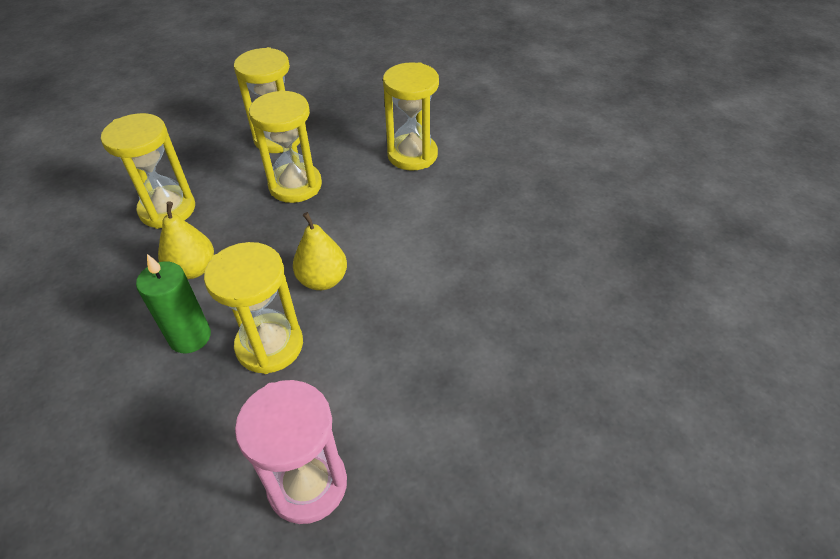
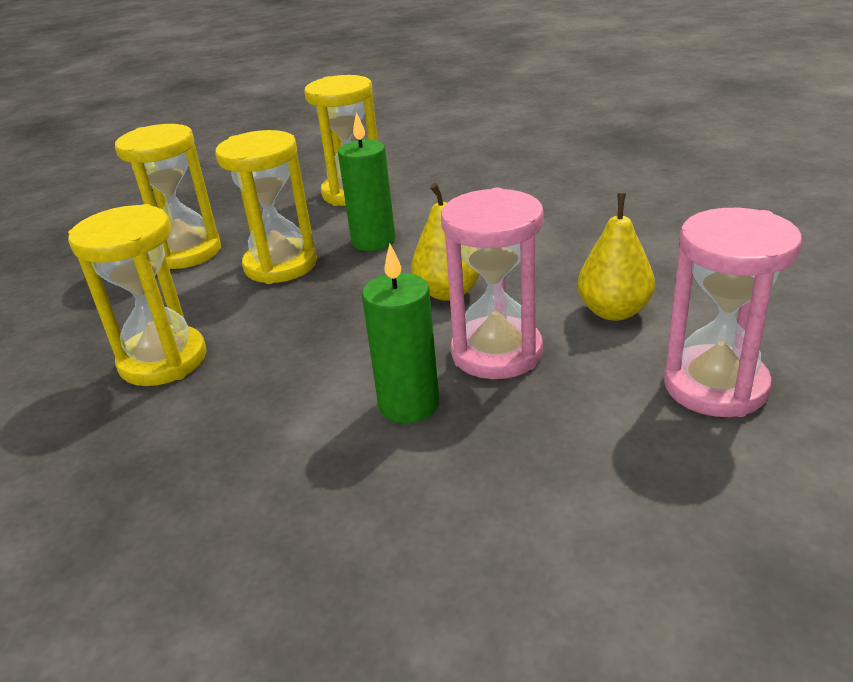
camera: 45 degrees left, 15 degrees down
(193, 269) = (300, 371): yellow pear -> yellow pear (614, 311)
(270, 345) = (497, 352): yellow hourglass -> pink hourglass
(357, 206) = (373, 241): none -> green candle

